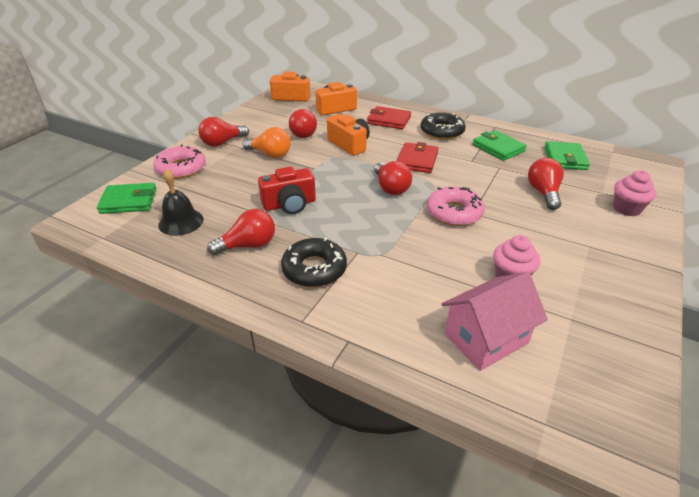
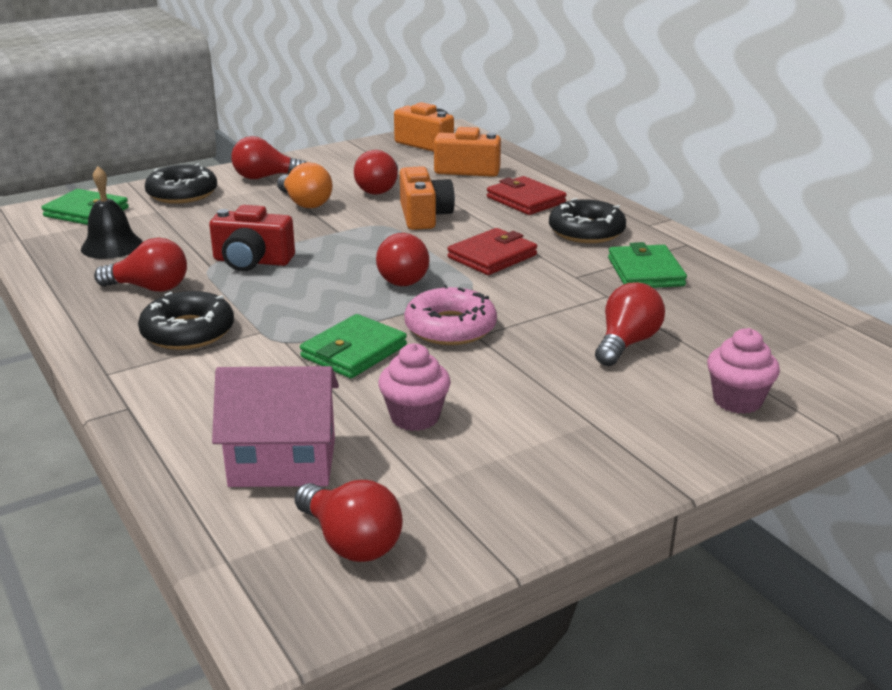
camera: 30 degrees right, 10 degrees down
(181, 168) = (182, 193): pink donut -> black donut
(565, 158) = (740, 312): green wallet -> green wallet (354, 351)
(586, 375) = (351, 542): none -> red light bulb

